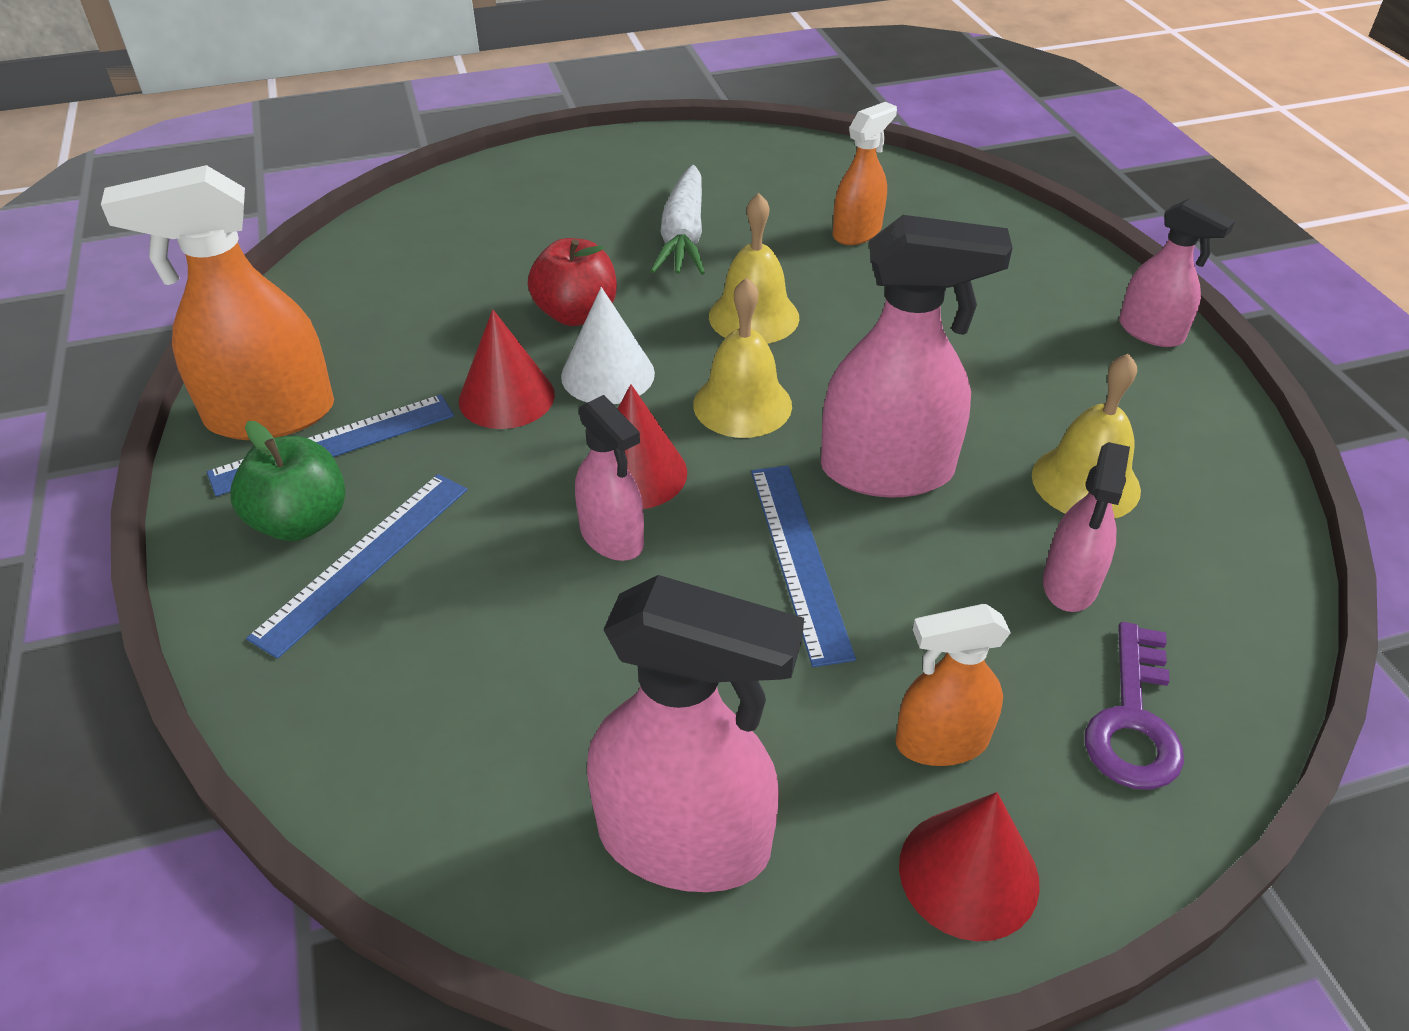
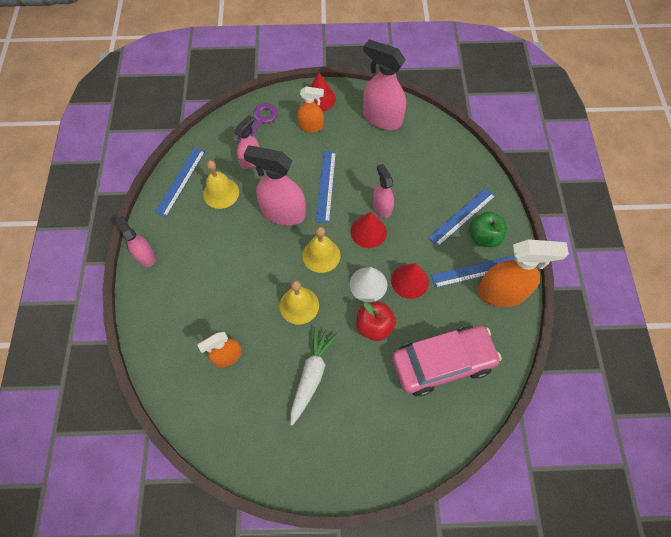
camera: 165 degrees left, 20 degrees up
(421, 289) = (442, 363): none -> pink car
(1218, 487) = (180, 181): none -> blue ruler

